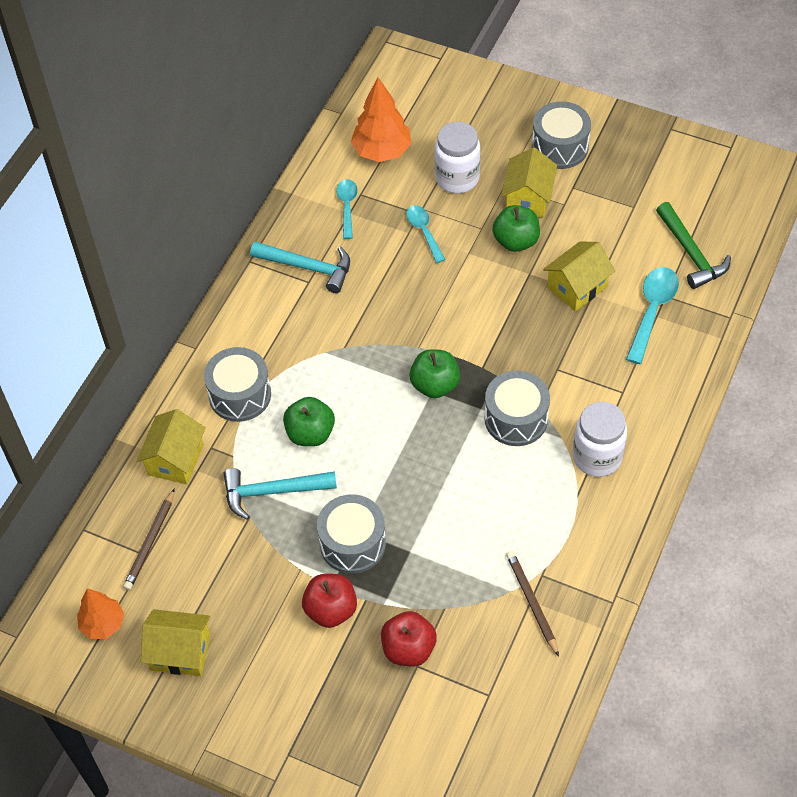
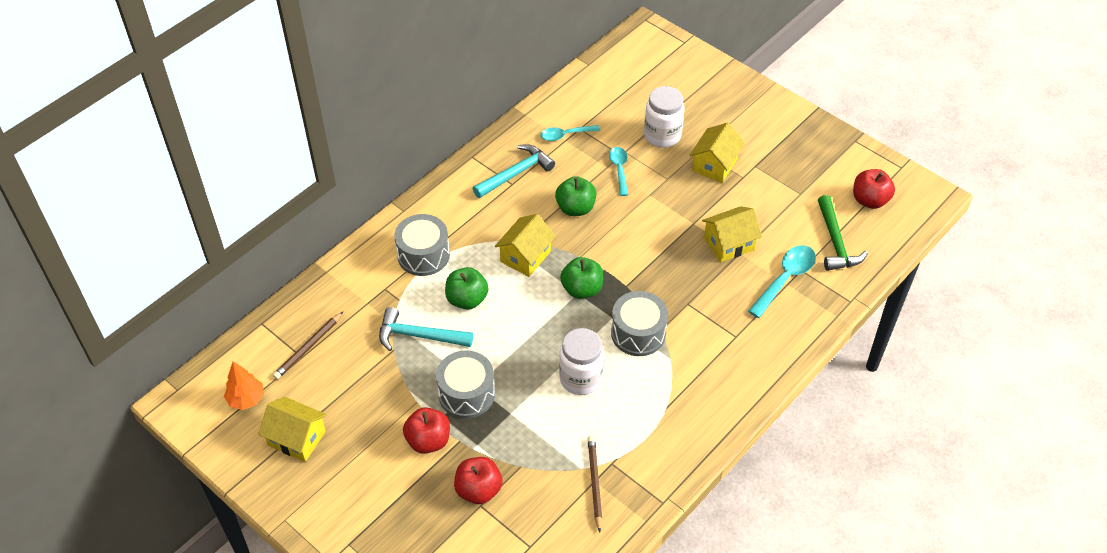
camera: 15 degrees right, 5 degrees down
(175, 459) = (353, 290): yellow house -> yellow house (525, 256)
(308, 267) = (516, 173): turquoise hammer -> turquoise hammer turned 75 degrees counterclockwise
(347, 206) = (565, 135): turquoise spoon -> turquoise spoon turned 120 degrees counterclockwise
(382, 151) = (609, 100): orange tree -> none
(516, 241) = (691, 195): green apple -> green apple (575, 208)
(560, 147) = (756, 132): grey drum -> none
(597, 457) = (694, 382): white jar -> white jar (581, 378)
(710, 194) = (869, 200): none -> red apple

